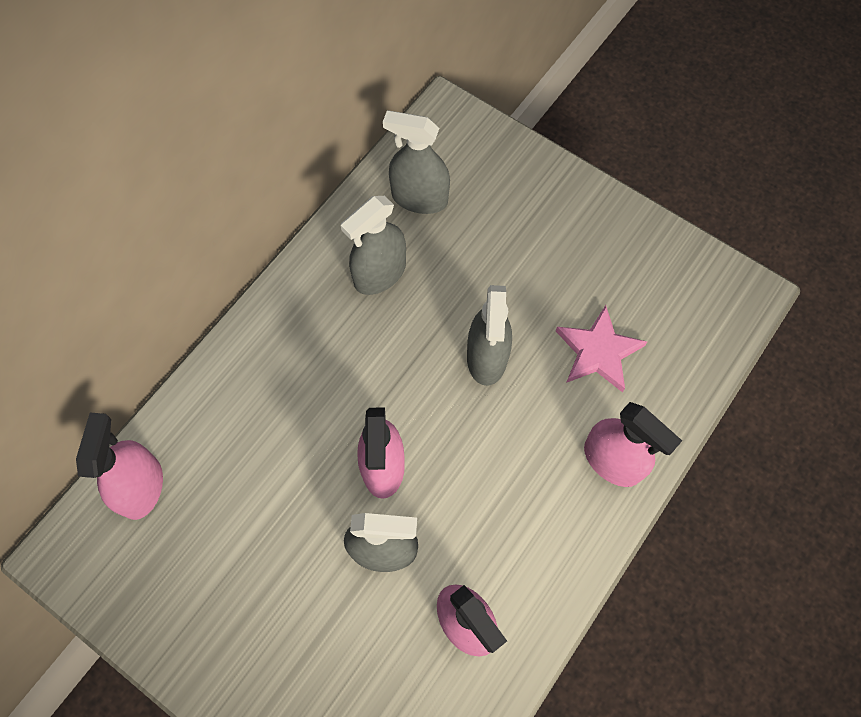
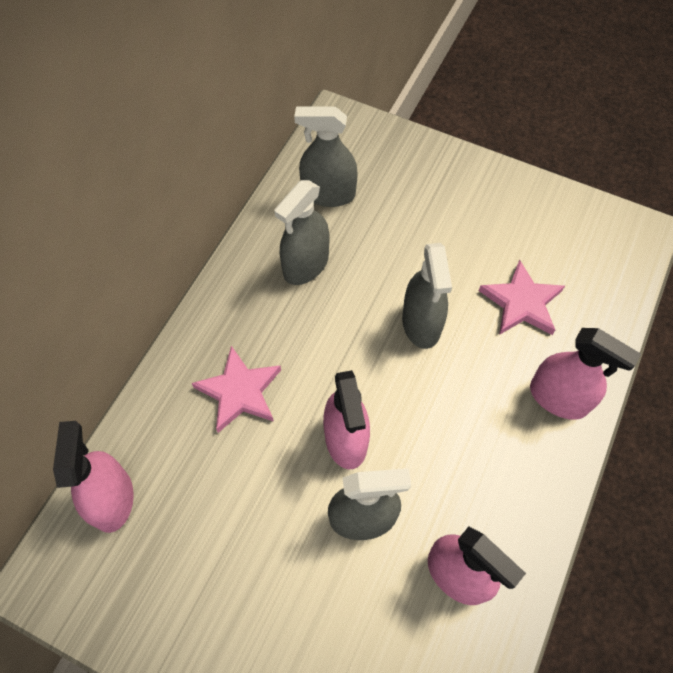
camera: 10 degrees left, 5 degrees down
(285, 398) = (239, 391): none -> pink star

